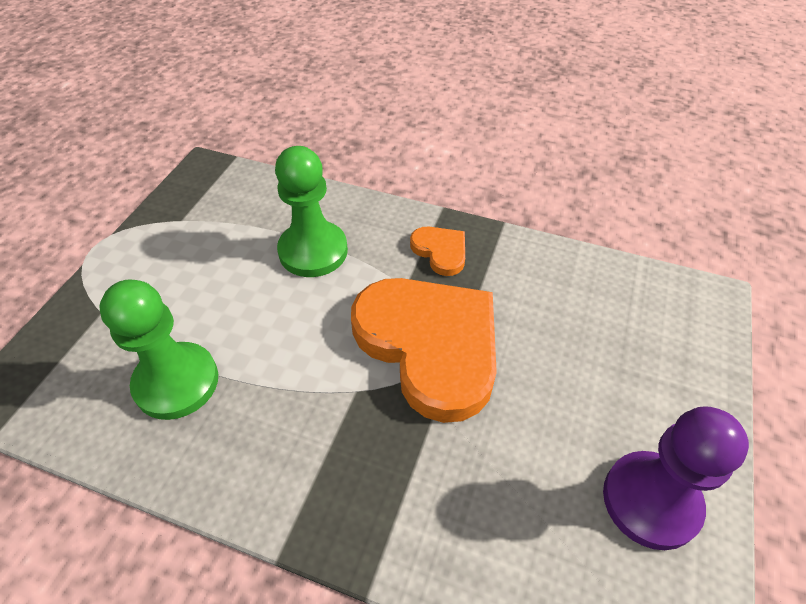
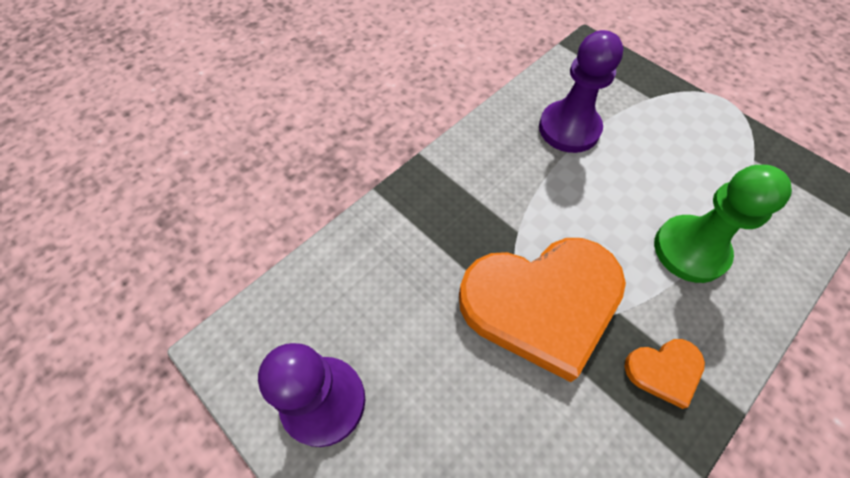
camera: 115 degrees right, 10 degrees up
(176, 382) = (569, 128): green pawn -> purple pawn

